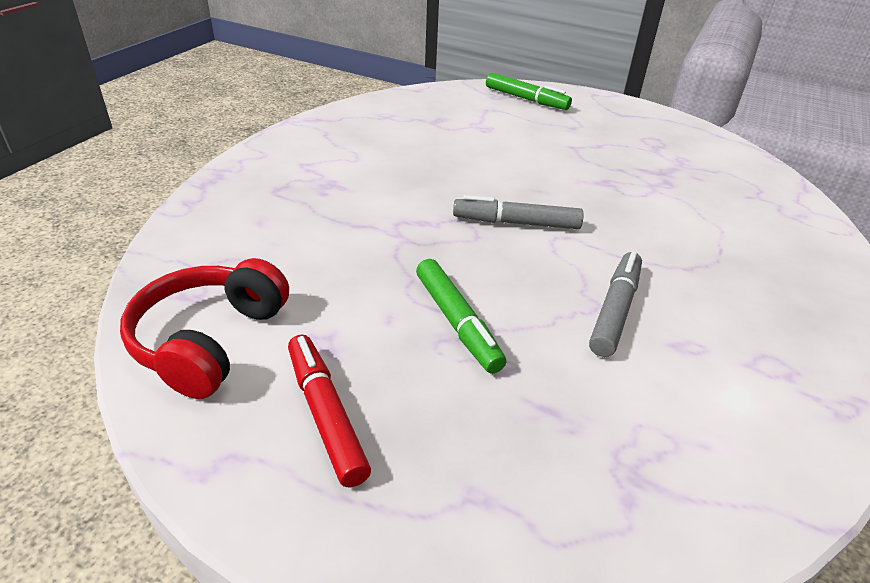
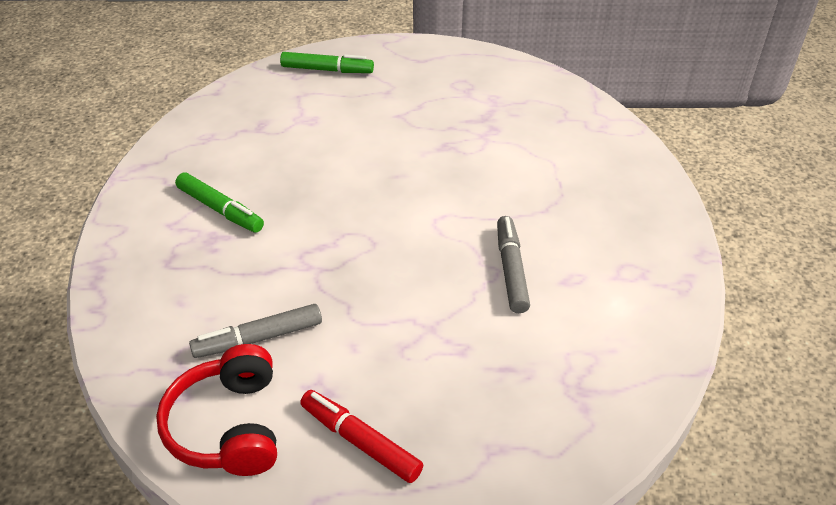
camera: 25 degrees left, 5 degrees up
(457, 322) = (406, 328): green marker -> green marker (220, 209)
(516, 223) = (397, 217): grey marker -> grey marker (259, 338)

